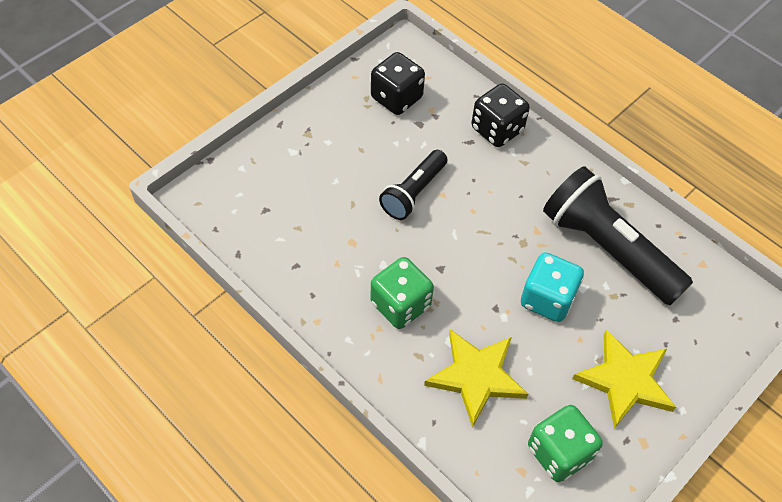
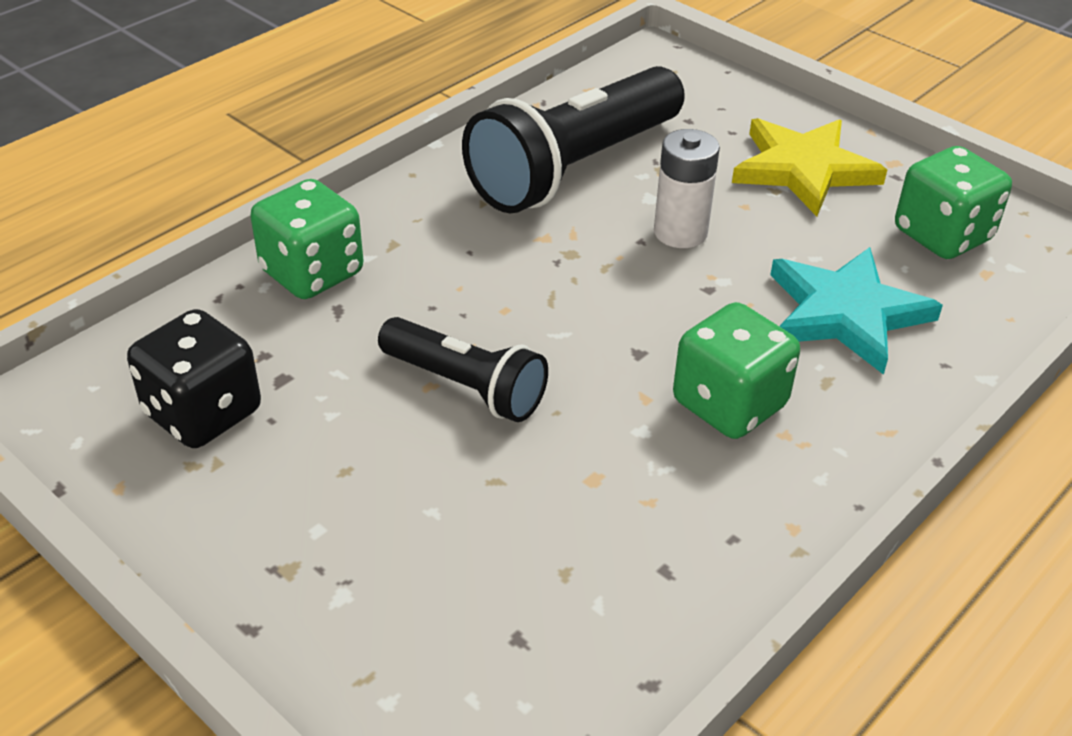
camera: 90 degrees left, 15 degrees down
(476, 376) = (845, 313): yellow star -> turquoise star
(497, 129) = (312, 273): black dice -> green dice
(547, 299) = (680, 232): turquoise dice -> white battery

